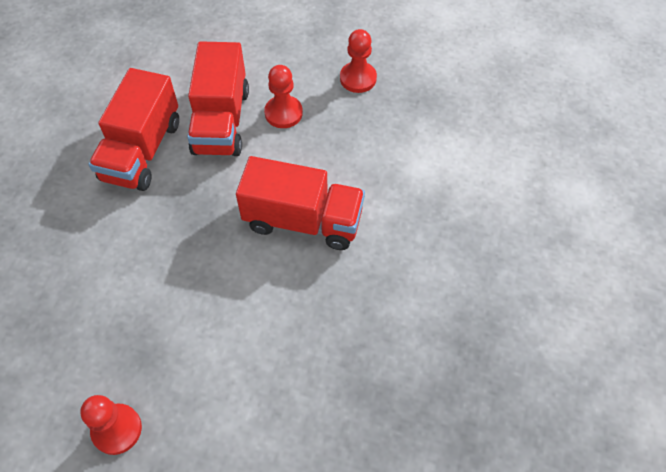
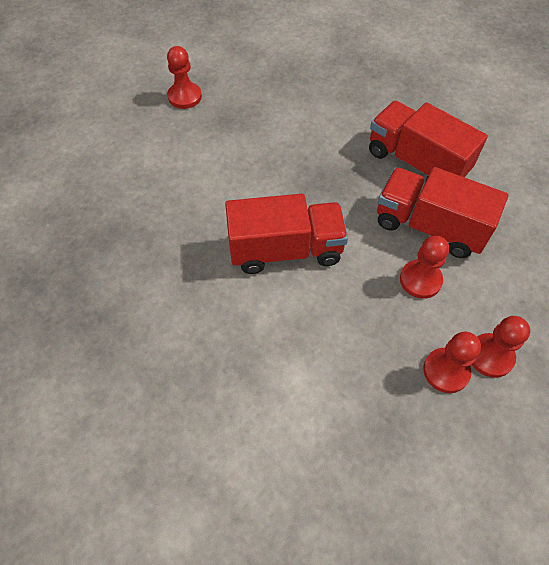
camera: 115 degrees right, 0 degrees up
(303, 220) = (285, 250): red truck -> red truck turned 135 degrees counterclockwise
(330, 57) = (490, 356): none -> red pawn

